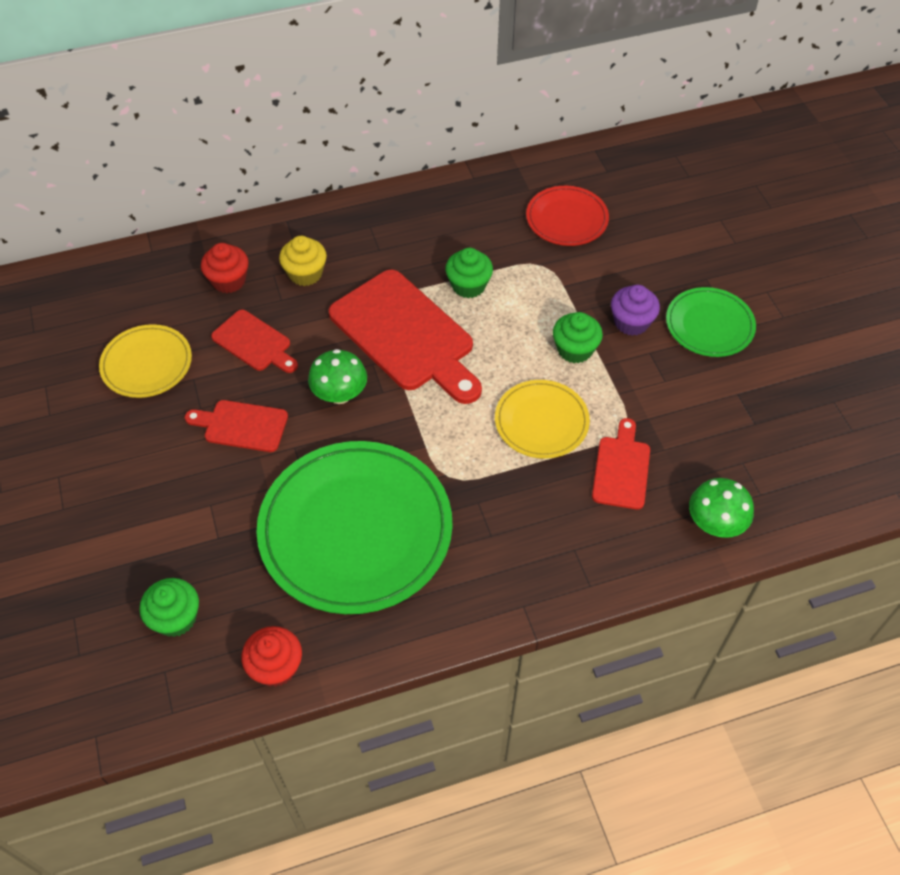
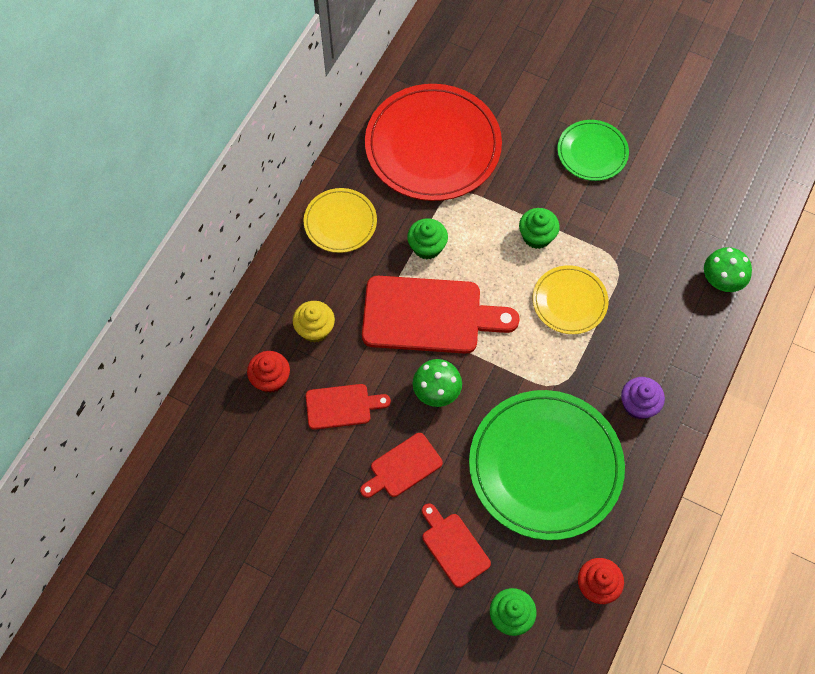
camera: 45 degrees left, 10 degrees up
(147, 364) = (291, 484): yellow plate -> yellow plate (340, 222)
(567, 219) = (433, 146): red plate -> red plate, size x1.92
(621, 469) = (642, 291): red cutting board -> red cutting board (453, 547)
(631, 322) = (548, 189): purple cupcake -> purple cupcake (638, 405)

